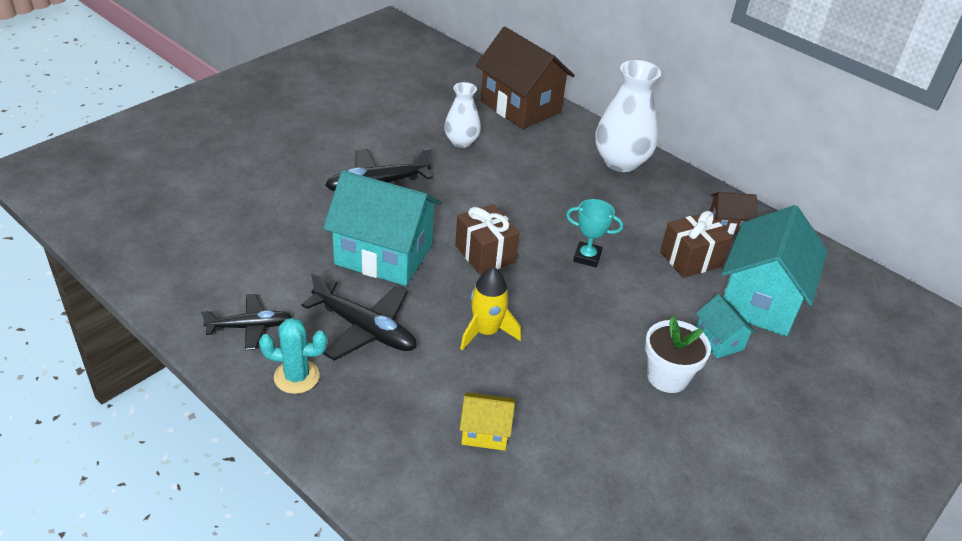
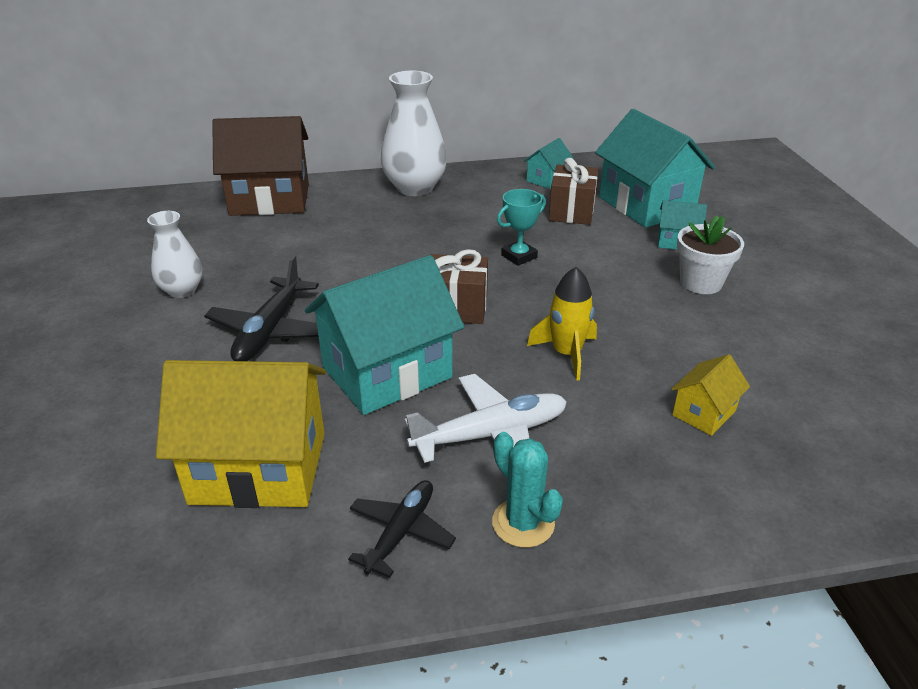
camera: 50 degrees left, 5 degrees down
(256, 246) = (259, 468): none -> yellow house
(296, 377) = (523, 523): turquoise cactus -> turquoise cactus turned 75 degrees counterclockwise
(364, 328) = (490, 435): black plane -> white plane
(461, 142) = (274, 251): white vase -> white vase (182, 290)
(727, 224) = (547, 179): brown house -> turquoise house

